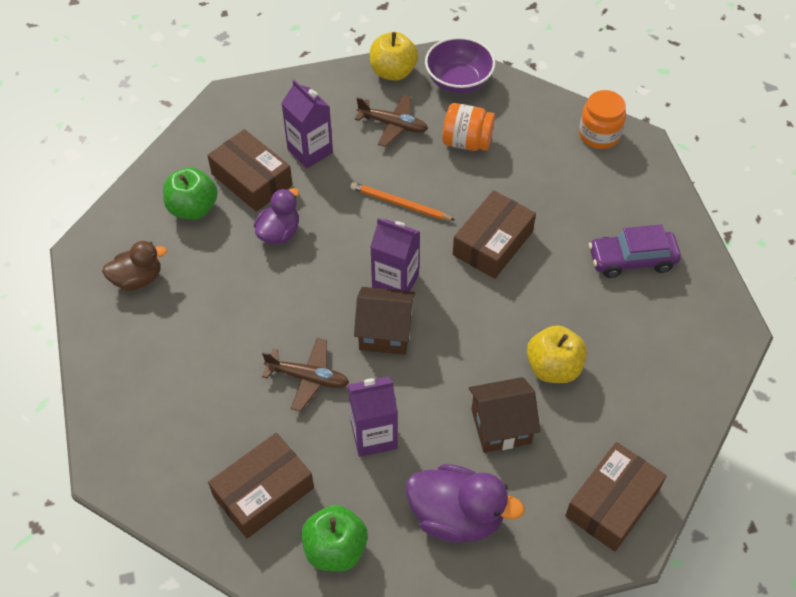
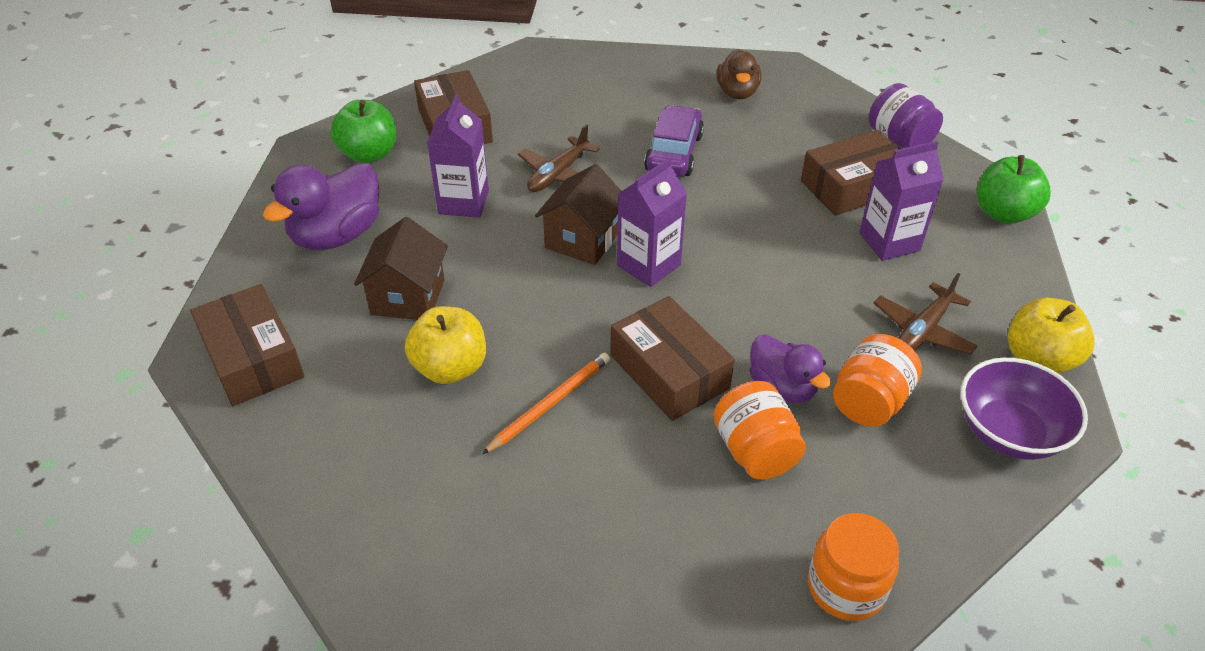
camera: 110 degrees right, 10 degrees down
(177, 160) = (899, 139): none -> purple jar
(193, 208) = (821, 139): green apple -> green apple (1004, 213)
(279, 233) = (761, 192): purple duck -> purple duck (782, 387)
(400, 204) = (771, 300): orange pencil -> orange pencil (549, 404)
(533, 187) = (755, 451): none -> orange jar
(632, 260) = (569, 523): purple car -> purple car (674, 153)

